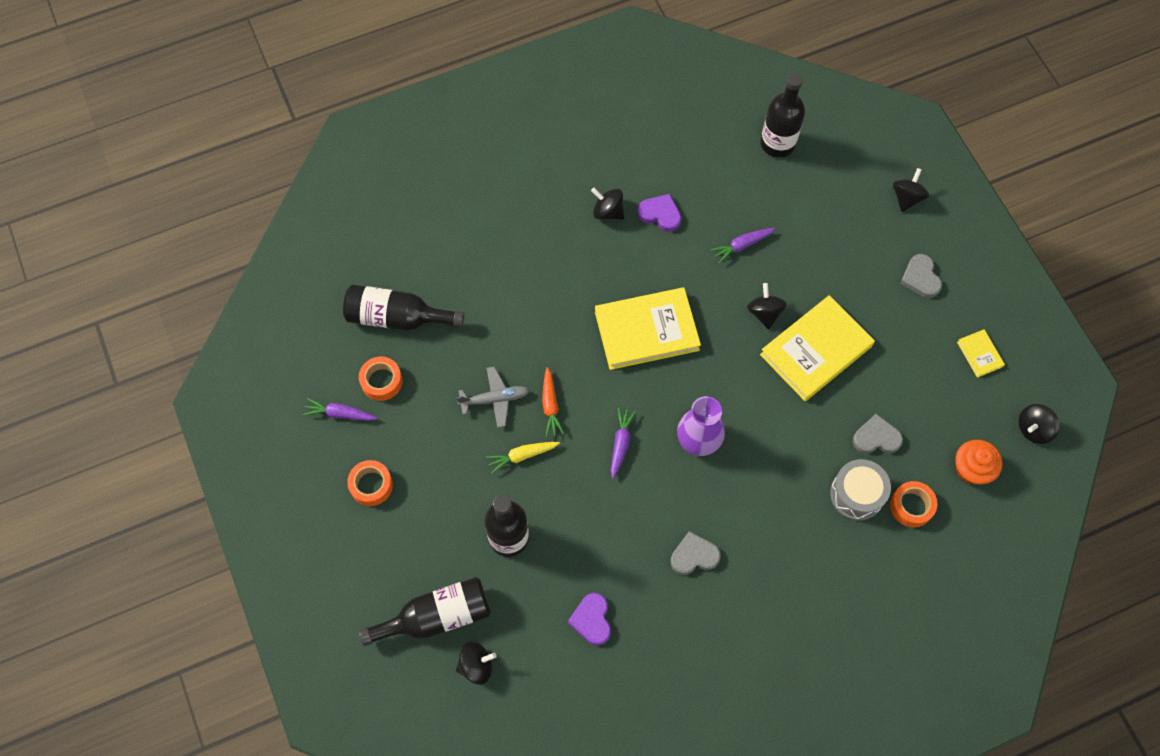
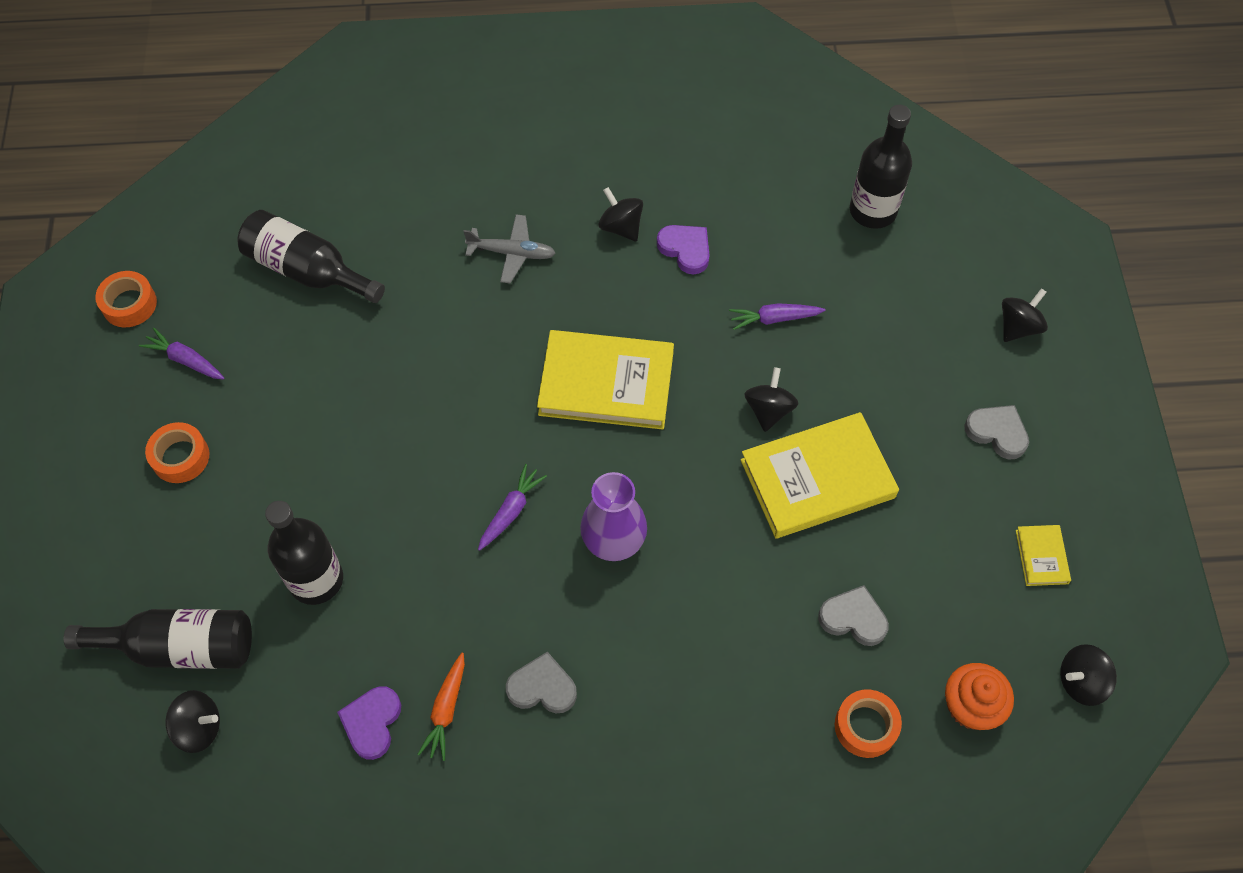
camera: 20 degrees right, 5 degrees down
(381, 381) = (253, 338): orange tape -> orange tape (129, 304)
(494, 399) = (378, 404): grey plane -> grey plane (511, 253)
(522, 456) = (380, 484): yellow carrot -> none
(550, 406) = (444, 435): orange carrot -> orange carrot (446, 710)
(856, 494) = (796, 684): grey drum -> none
(920, 278) = (997, 432): grey heart -> grey heart turned 120 degrees clockwise

